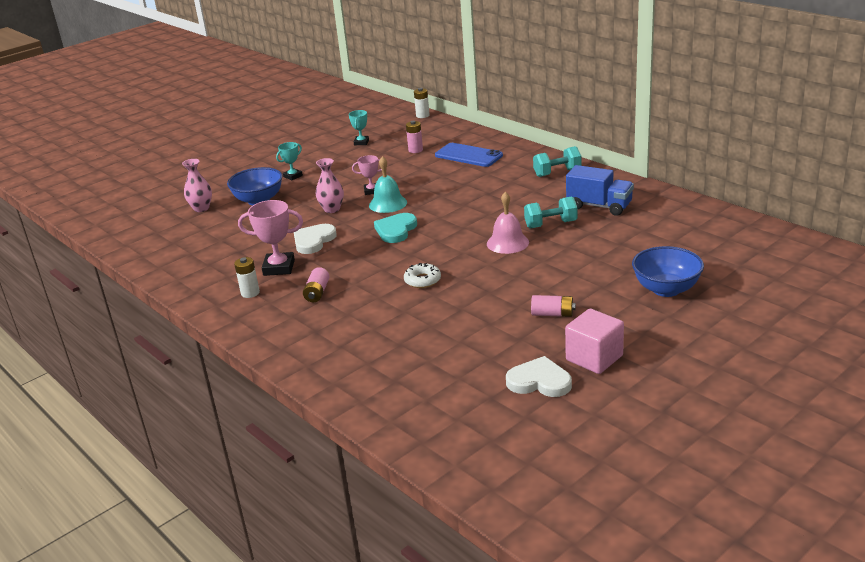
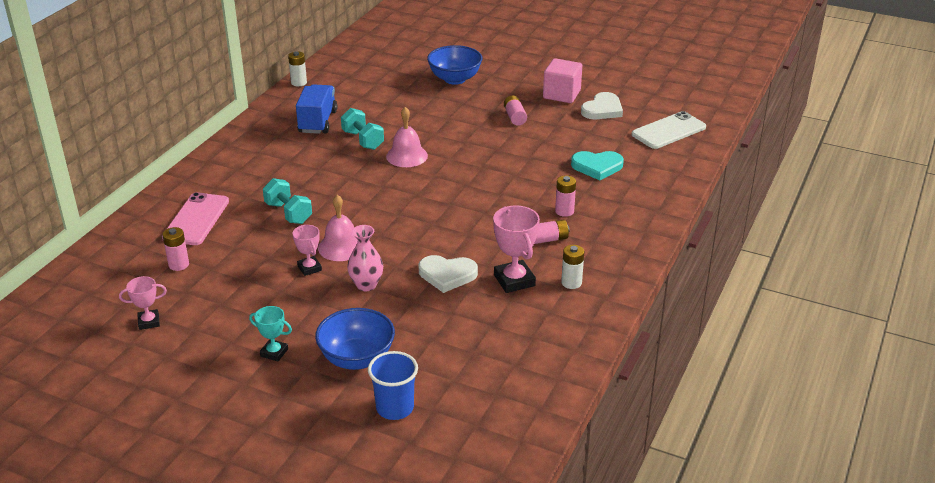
camera: 115 degrees left, 5 degrees up
(201, 208) = (395, 408): pink vase -> blue cup
(351, 310) = (564, 211): none -> pink battery
(361, 142) = (149, 322): turquoise trophy -> pink trophy
(388, 203) = (341, 247): turquoise bell -> pink bell
(396, 230) = (403, 225): turquoise heart -> turquoise heart (597, 166)
(422, 115) = (45, 290): white battery -> white battery (299, 83)
(422, 280) = (495, 186): white donut -> none
(457, 421) = (668, 131): none -> white phone
(468, 155) = (196, 219): blue phone -> pink phone
(539, 381) = (602, 109): white heart -> white heart turned 135 degrees counterclockwise
(557, 173) = (242, 154): turquoise dumbbell -> turquoise dumbbell (288, 213)

